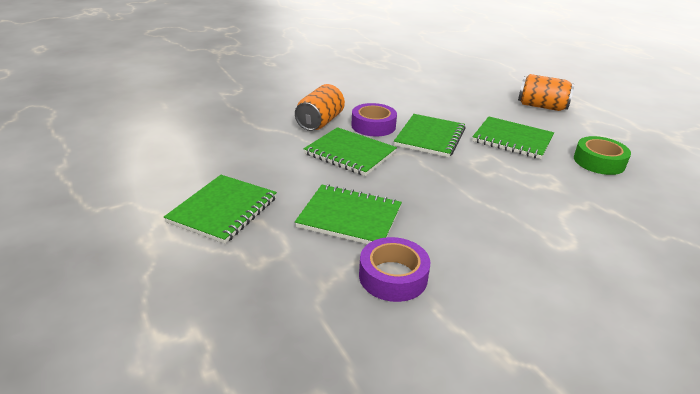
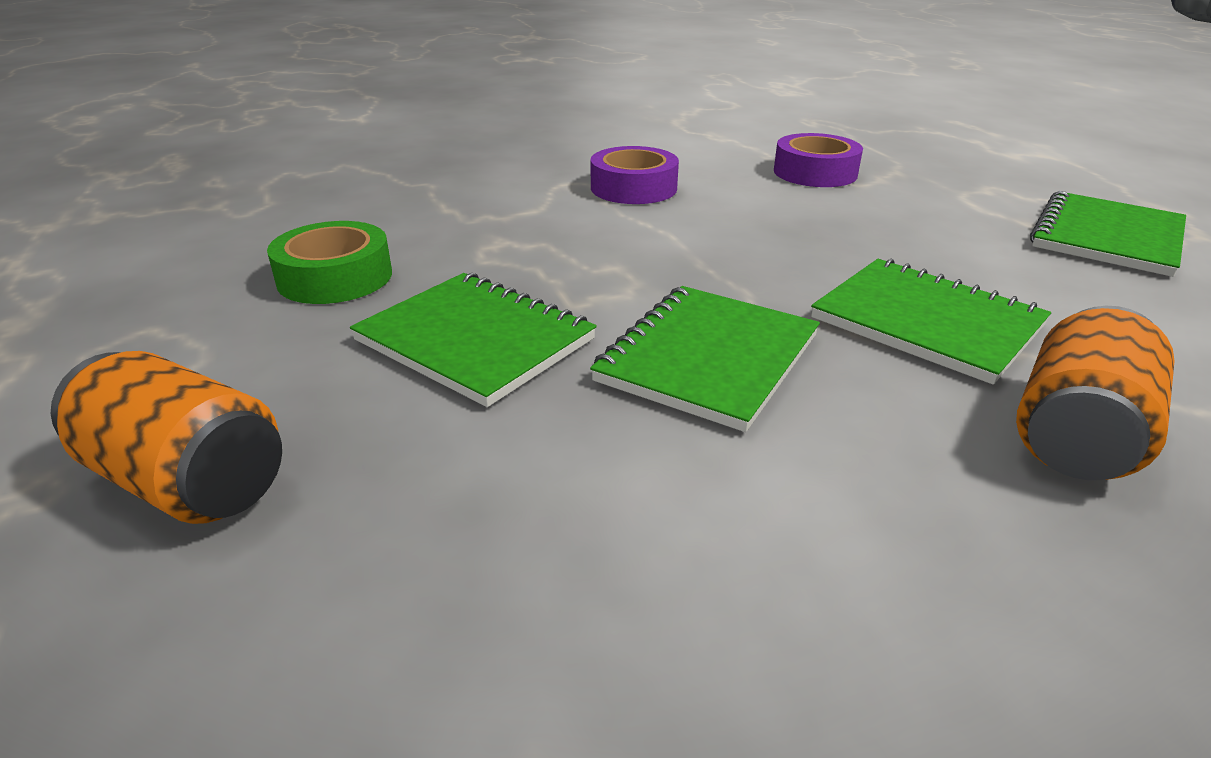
camera: 170 degrees left, 0 degrees up
(349, 217) = (886, 220): green notebook -> none
(373, 126) = (884, 410): purple tape -> purple tape (633, 188)

